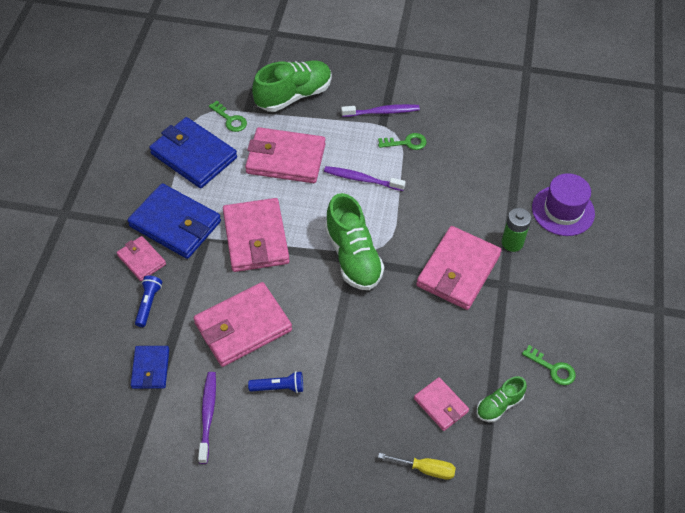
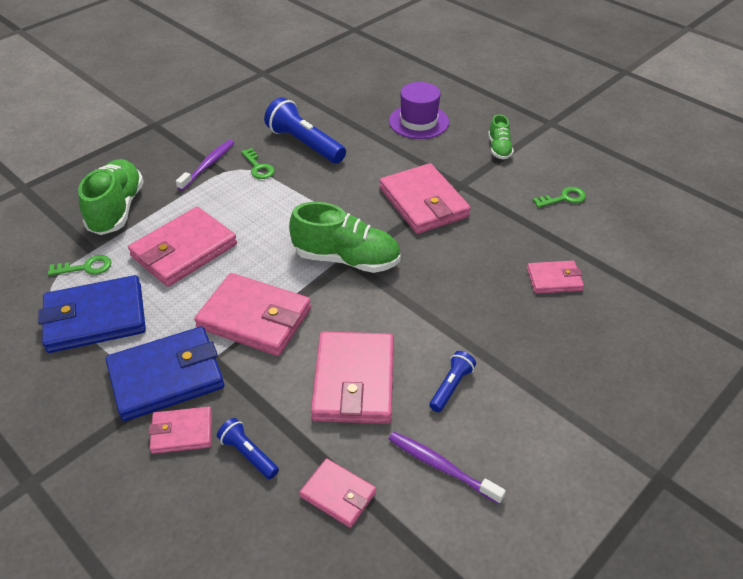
camera: 55 degrees left, 10 degrees down
(150, 368) = (338, 494): blue wallet -> pink wallet
(362, 179) = (267, 212): purple toothbrush -> none
(406, 143) = (258, 167): green key -> green key turned 120 degrees clockwise
(425, 469) = (614, 322): yellow screwdriver -> none
(460, 153) = (305, 144): none -> blue flashlight
(499, 405) = (578, 244): green shoe -> green shoe (499, 149)
(512, 243) = (424, 160): green battery -> none

